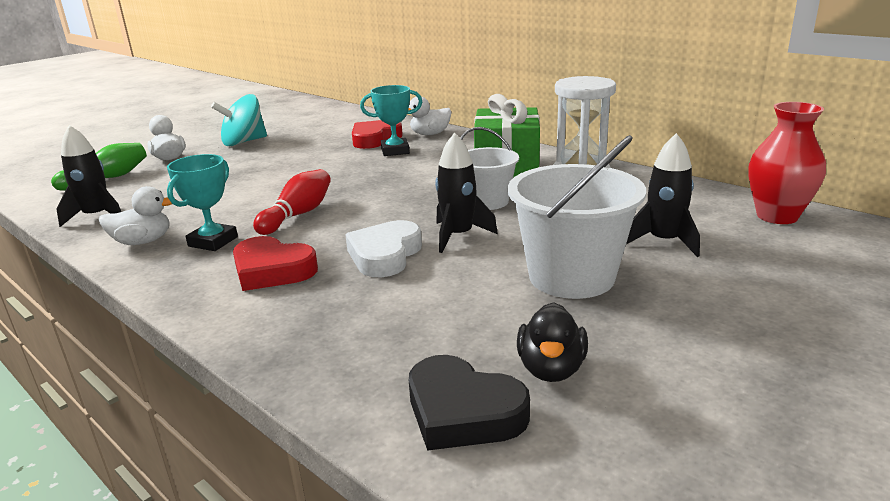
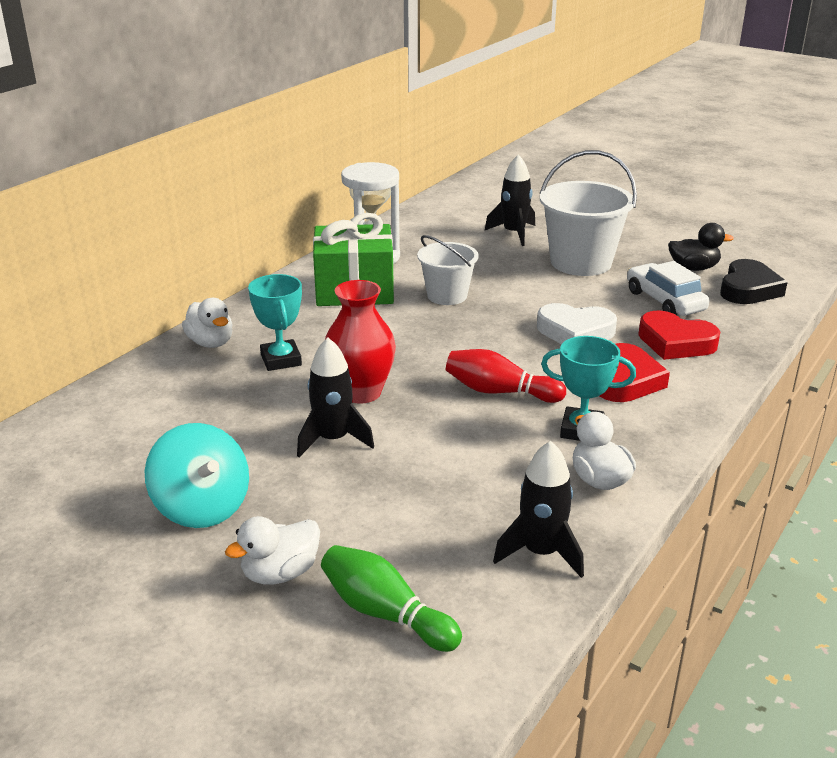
camera: 100 degrees left, 5 degrees up
(375, 139) = (222, 381): red heart -> red heart (675, 342)
(441, 322) = (665, 301): none -> white car
(458, 236) = (527, 304): black rocket -> black rocket (333, 439)
(777, 216) = (460, 199): red vase -> red vase (361, 393)

